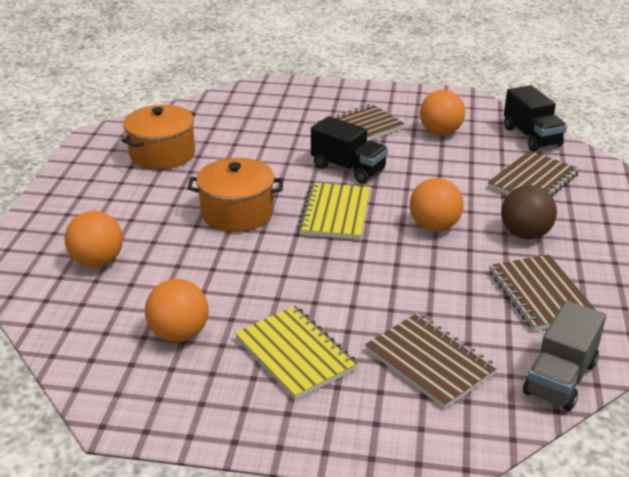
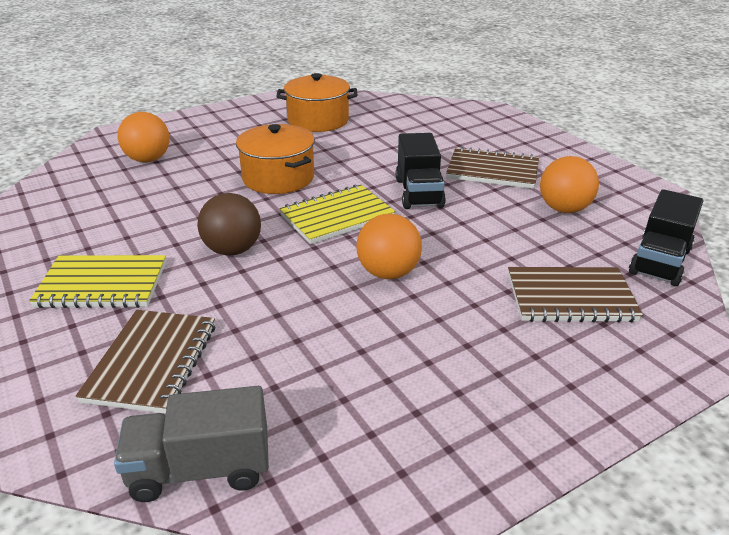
camera: 50 degrees right, 0 degrees up
(179, 334) = (86, 225): orange ball -> none
(295, 354) = (102, 285): yellow notebook -> yellow notebook turned 75 degrees clockwise
(525, 234) = (455, 333): brown ball -> brown ball (233, 250)
(540, 295) = (349, 390): brown notebook -> none

